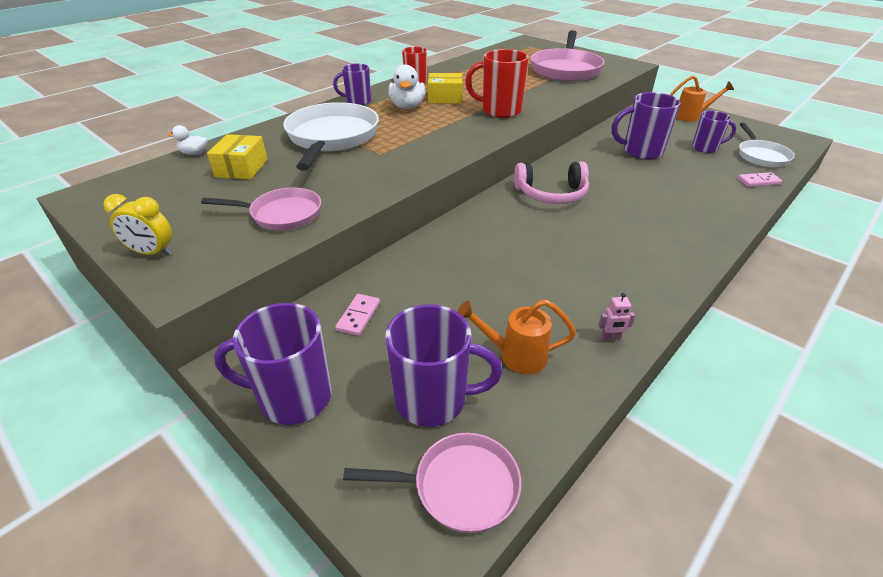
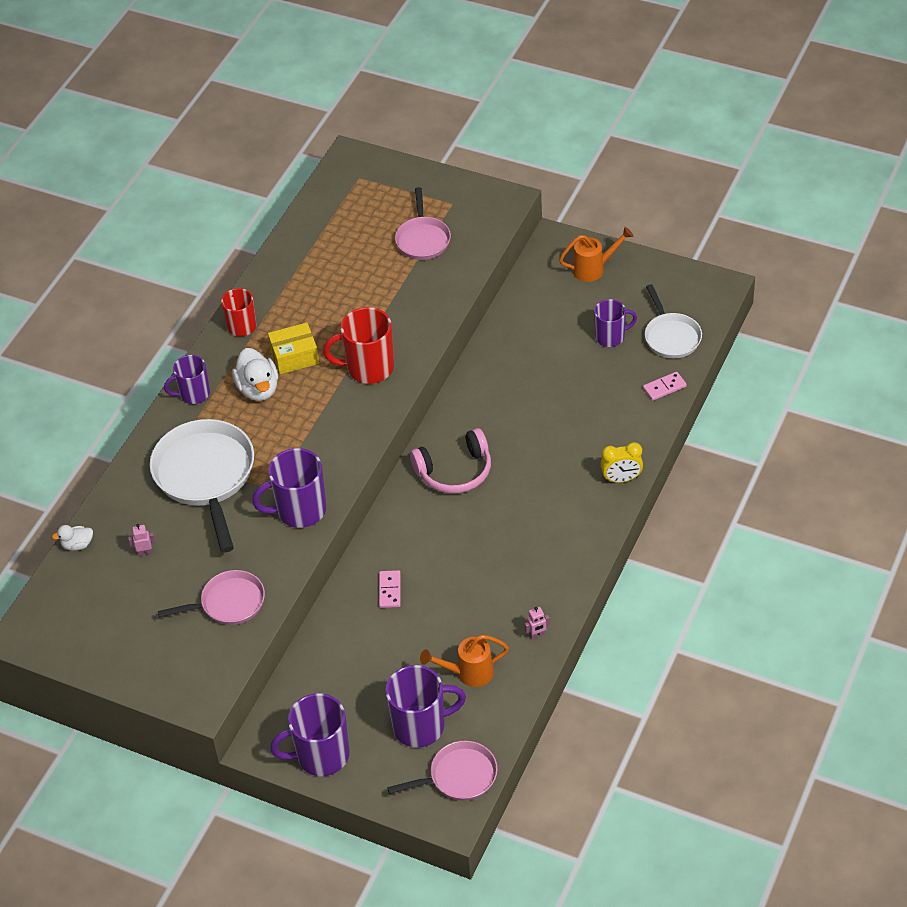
camera: 15 degrees left, 10 degrees up
(152, 253) = (151, 678): yellow clock -> yellow clock (621, 479)
(242, 168) = (145, 553): yellow box -> pink robot
(358, 316) = (332, 676): pink domino -> pink domino (390, 590)
(565, 69) = (423, 239): pink pan -> pink pan, size x0.58
(641, 151) = (539, 365): purple mug -> purple mug (300, 510)

